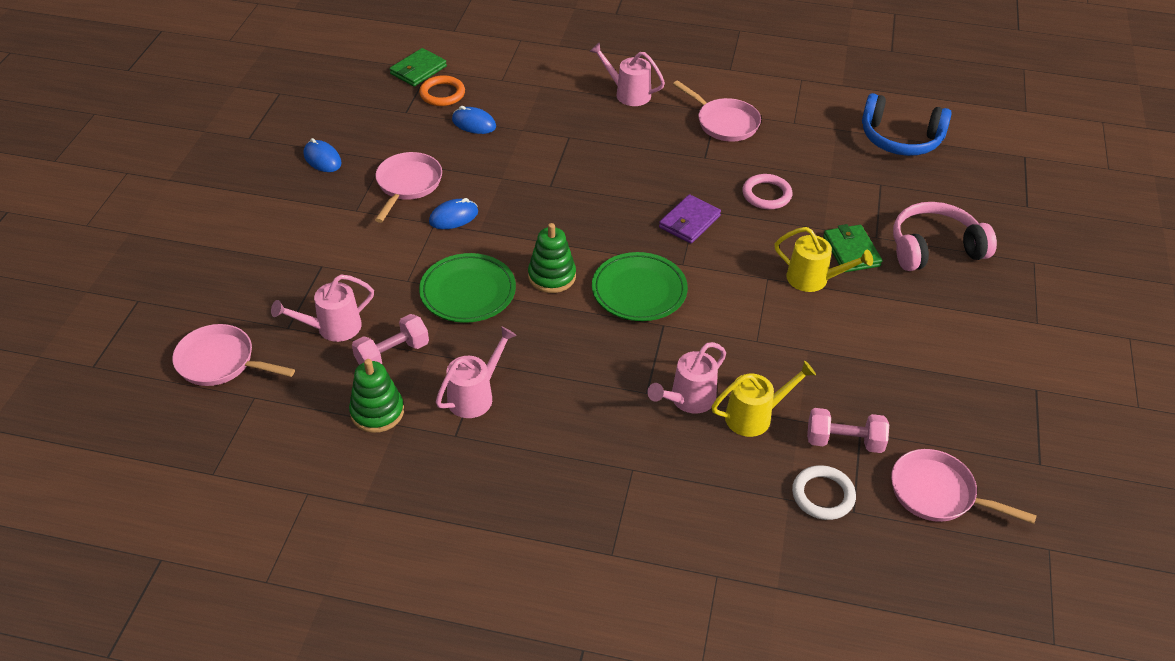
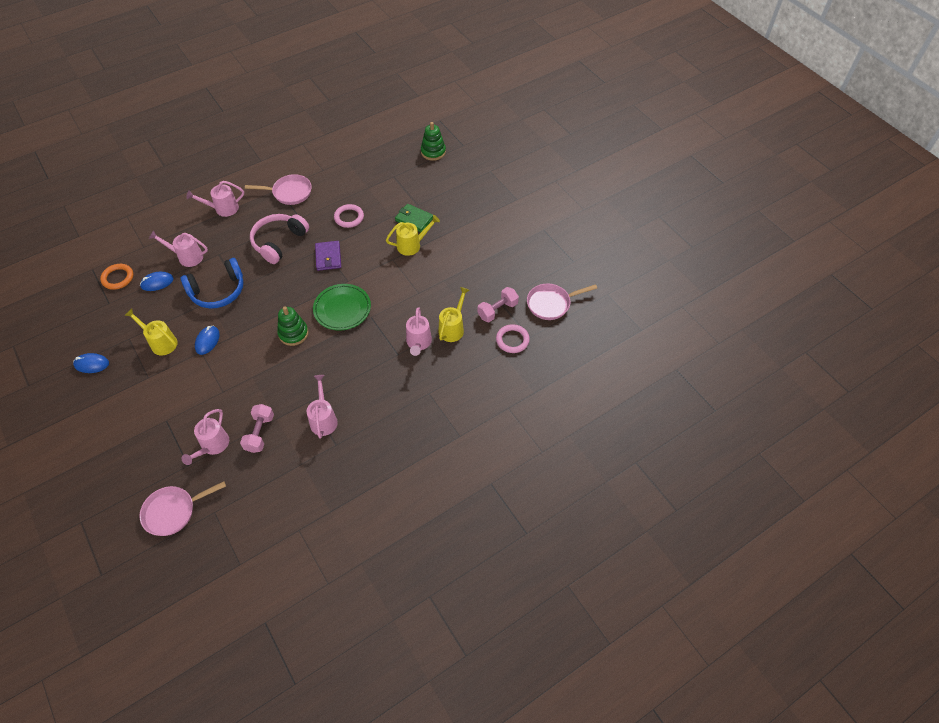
camera: 45 degrees left, 10 degrees up
(377, 412) = (286, 466): green stacking toy -> green stacking toy (433, 152)
(408, 184) = (160, 342): pink pan -> yellow watering can
(418, 70) = (86, 274): green wallet -> none
(468, 292) = (261, 373): green plate -> none
(533, 118) = (186, 257): none -> pink watering can
(823, 495) = (512, 340): white ring -> pink ring
(900, 139) = (379, 146): blue headphones -> blue headphones (218, 291)
(934, 248) = (446, 193): pink headphones -> pink headphones (279, 242)

